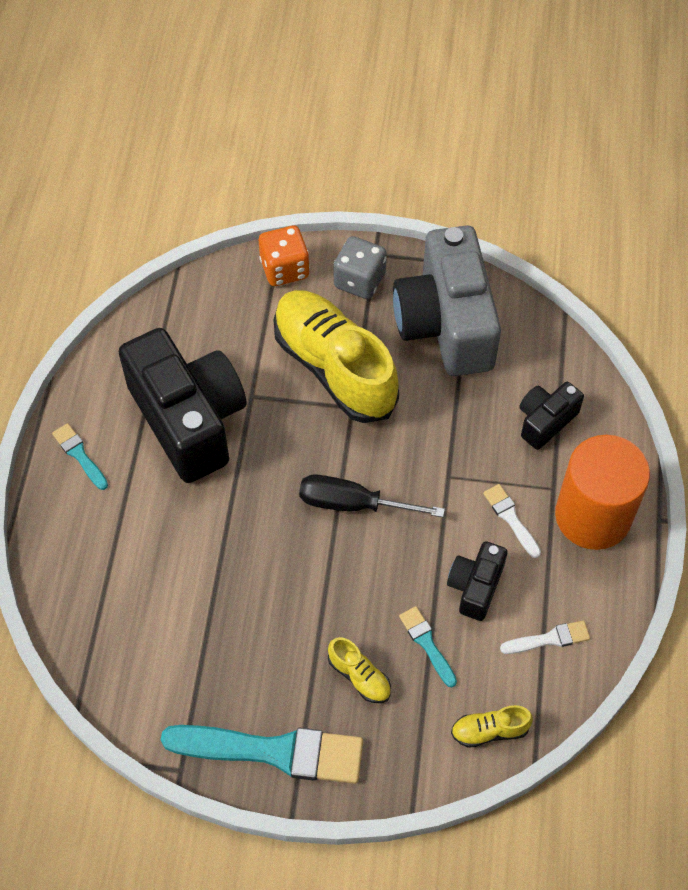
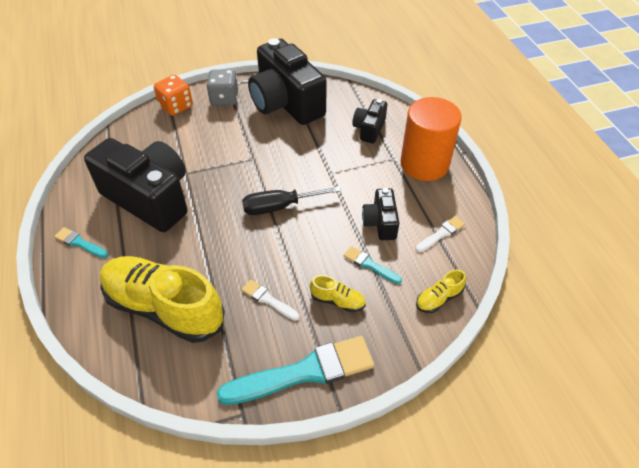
camera: 25 degrees left, 10 degrees down
(335, 367) = (231, 143): yellow shoe -> yellow shoe (164, 308)
(446, 323) = (286, 103): grey camera -> black camera
(511, 519) = (379, 181): white brush -> white brush (268, 300)

